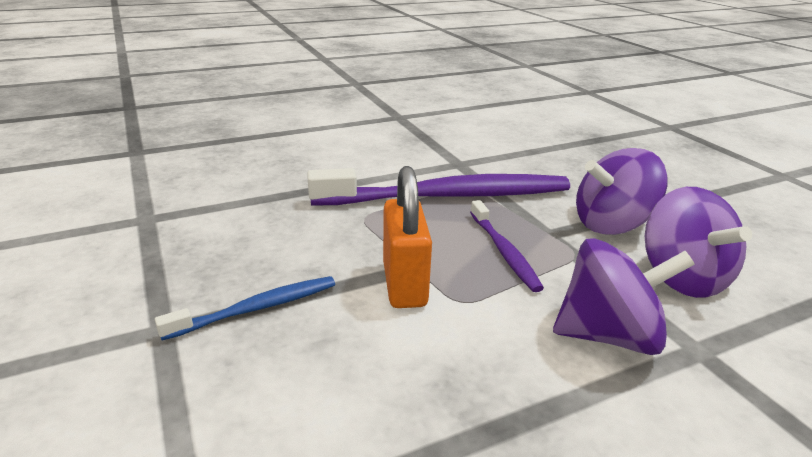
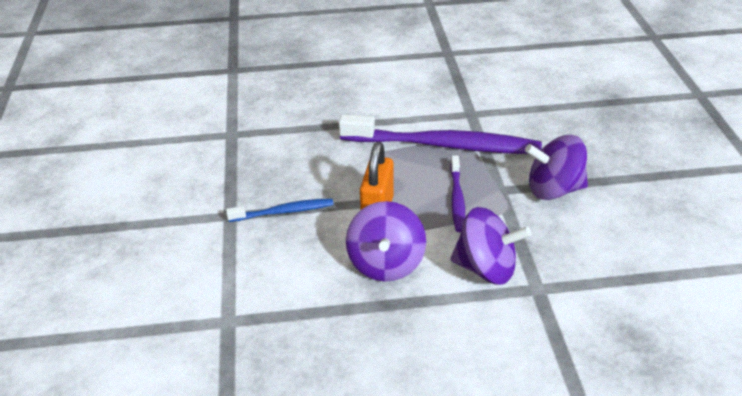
camera: 20 degrees right, 10 degrees up
(682, 278) = (570, 240): purple spinning top -> purple spinning top (386, 264)

